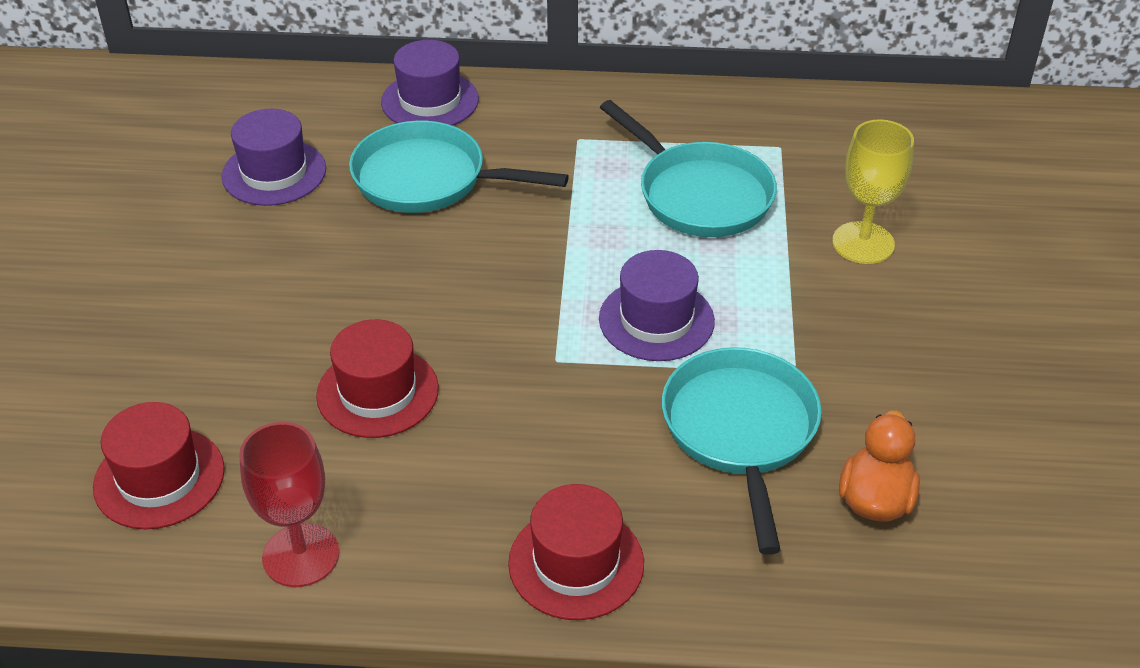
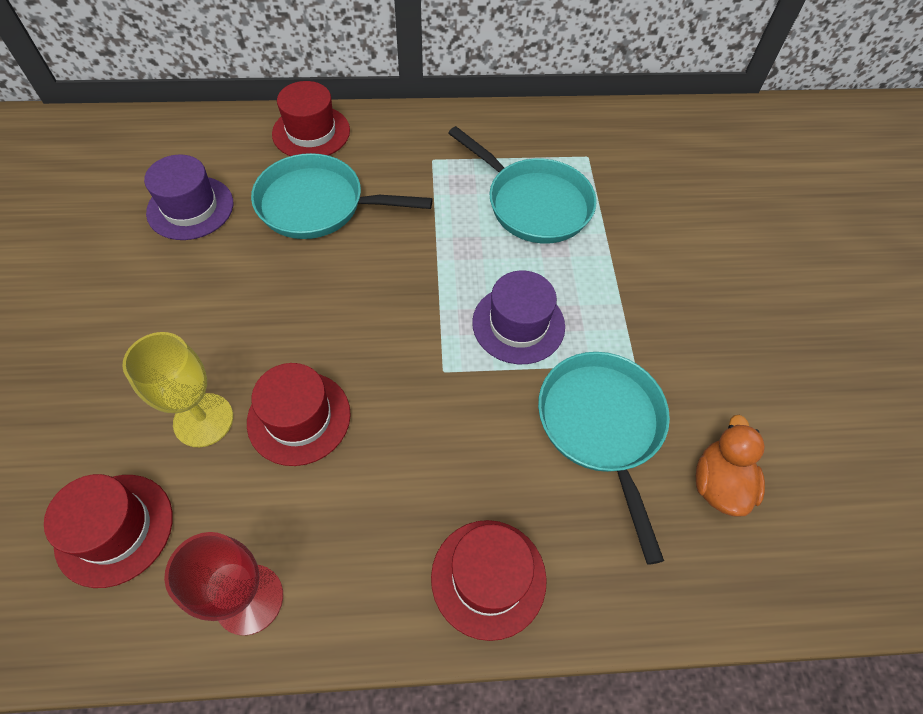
camera: 10 degrees left, 15 degrees up
(430, 101) = (311, 132): purple hat -> red hat
(863, 243) = (665, 239): yellow goblet -> yellow goblet (203, 420)

